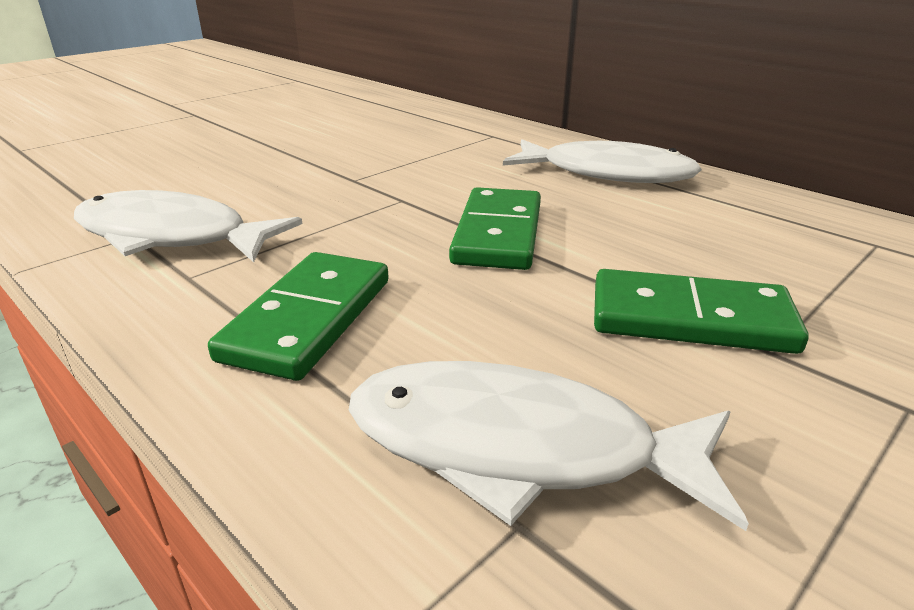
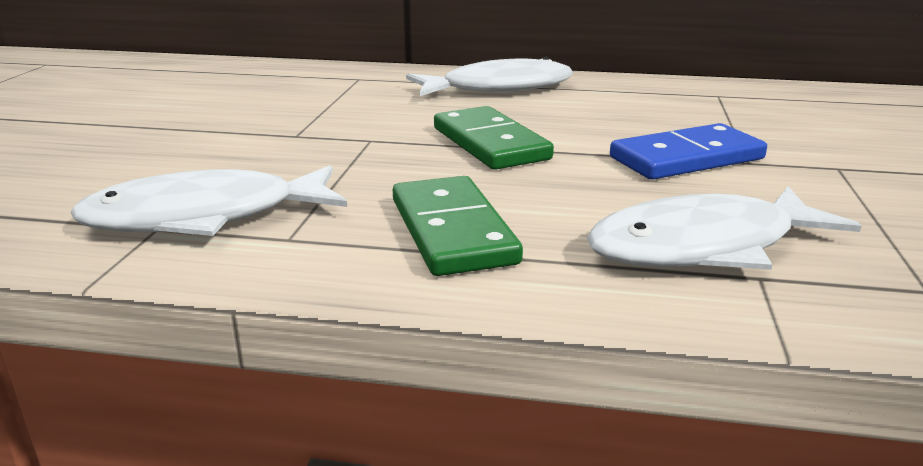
camera: 35 degrees left, 5 degrees down
(690, 318) = (686, 158): green domino -> blue domino

